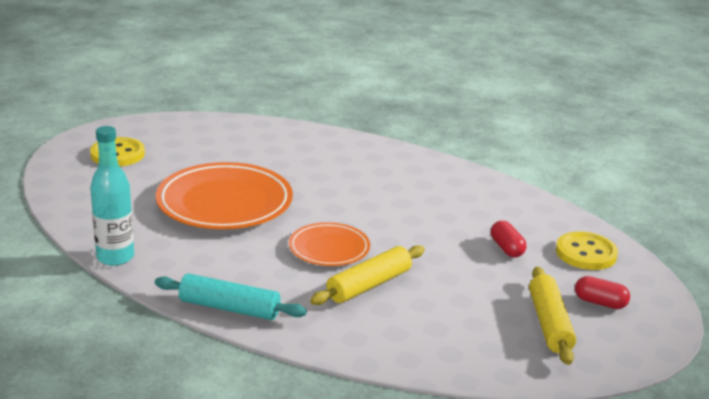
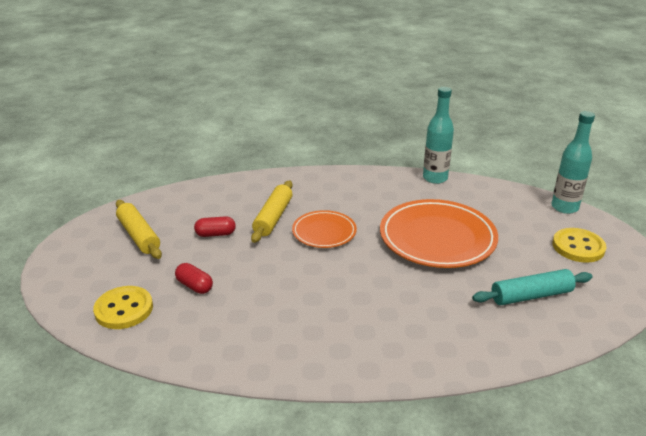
camera: 150 degrees right, 5 degrees up
(53, 181) = (564, 207): none -> turquoise bottle
(229, 308) = (336, 177): turquoise rolling pin -> turquoise rolling pin (531, 295)
(600, 302) = (104, 265): red capsule -> red capsule (215, 234)

